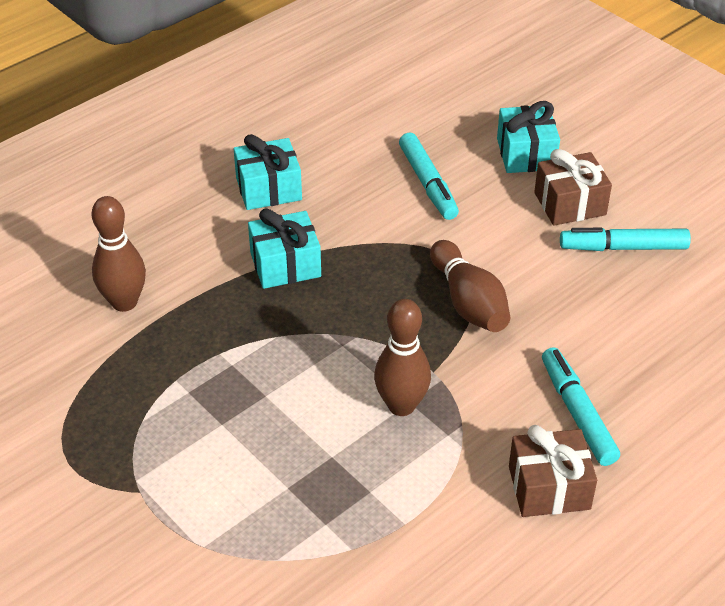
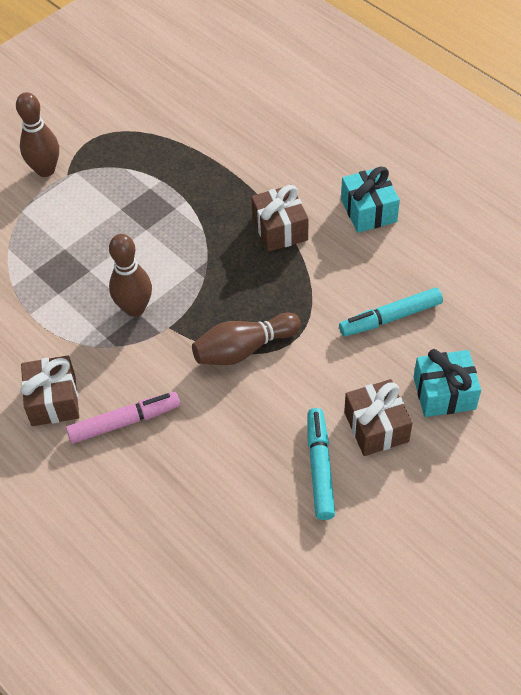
camera: 90 degrees right, 10 degrees up
(124, 302) = (234, 143): brown bowling pin -> brown bowling pin (45, 170)
(285, 264) = (280, 229): turquoise gift -> brown gift
(577, 412) = (124, 422): turquoise marker -> pink marker

